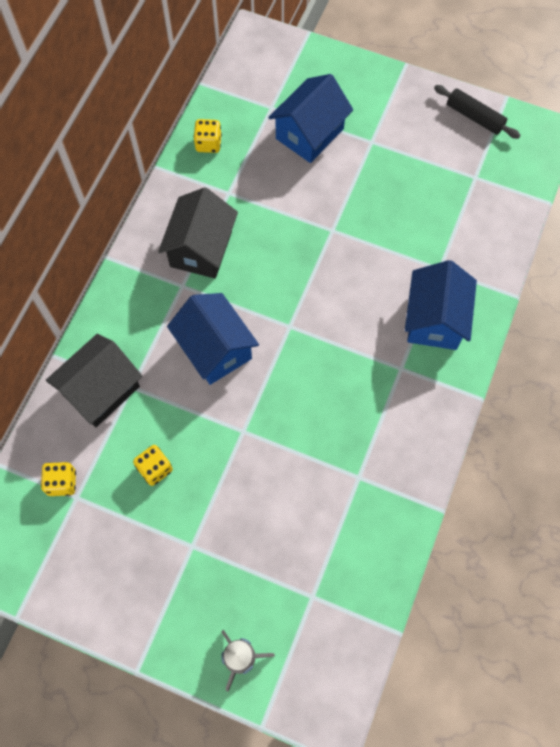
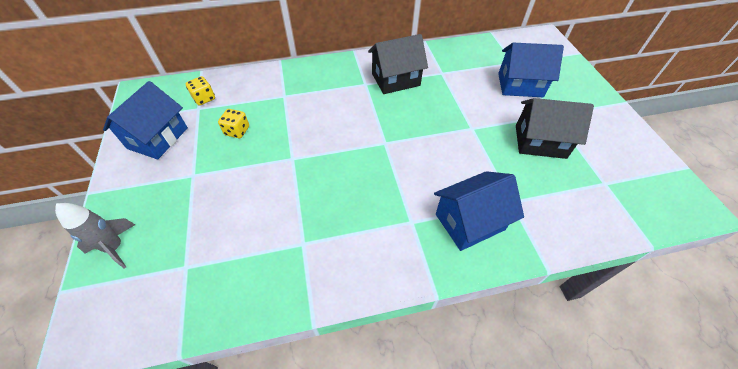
camera: 55 degrees right, 15 degrees down
(101, 390) = (272, 85): black house -> black house (540, 141)
(208, 143) = (461, 51): yellow dice -> none
(215, 349) = (338, 117): blue house -> blue house (158, 138)
(474, 117) = (646, 157): black rolling pin -> none

